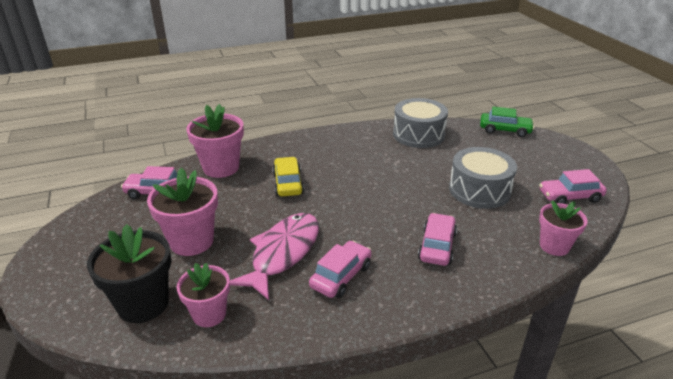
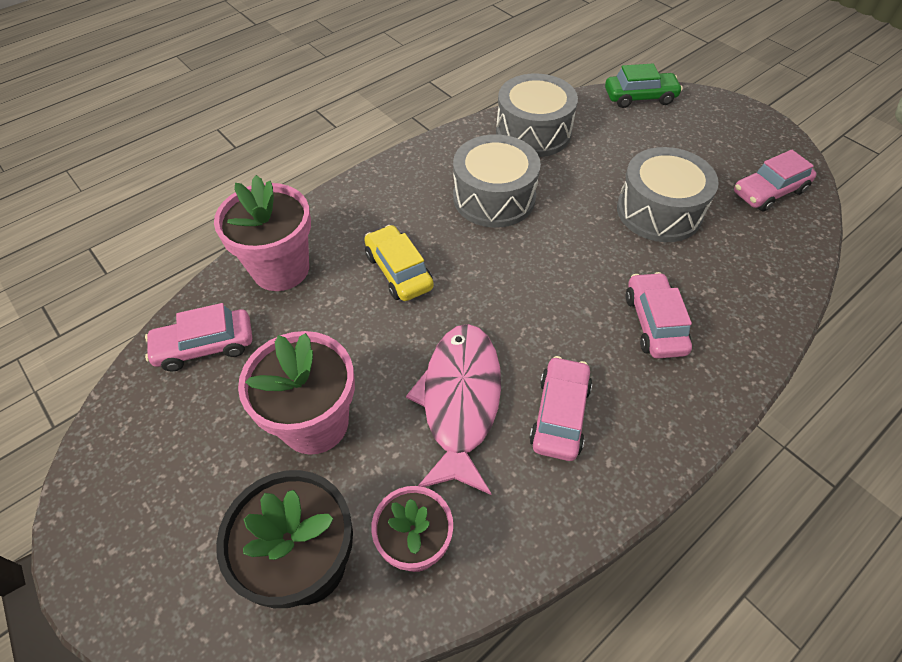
camera: 20 degrees left, 20 degrees up
(371, 161) = (494, 197): none -> grey drum
(554, 246) = (789, 278): pink flower pot -> none

